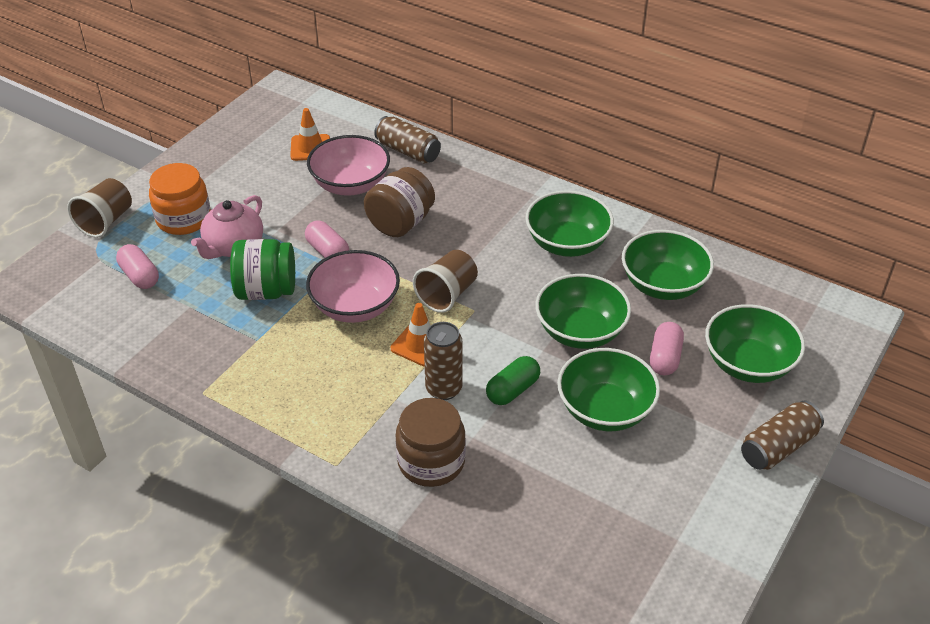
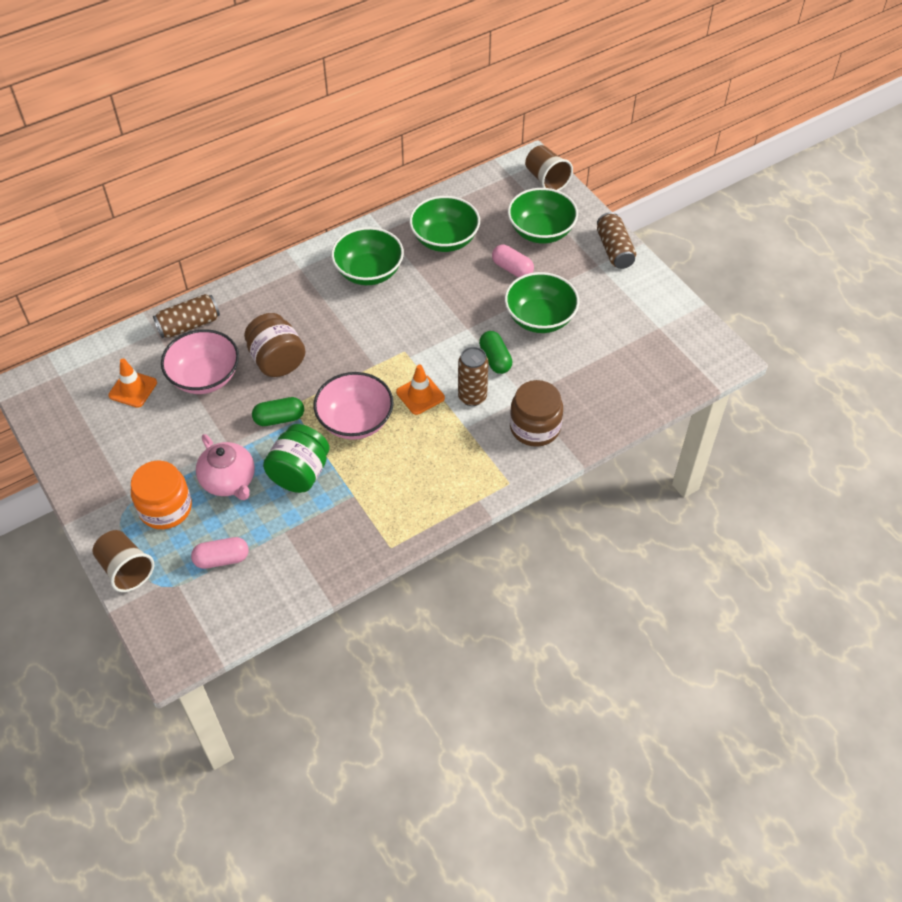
camera: 65 degrees left, 10 degrees up
(327, 251) = (279, 418): pink capsule -> green capsule
(447, 294) = (378, 361): brown cup -> brown cup (546, 179)
(580, 331) = (462, 301): green bowl -> none

